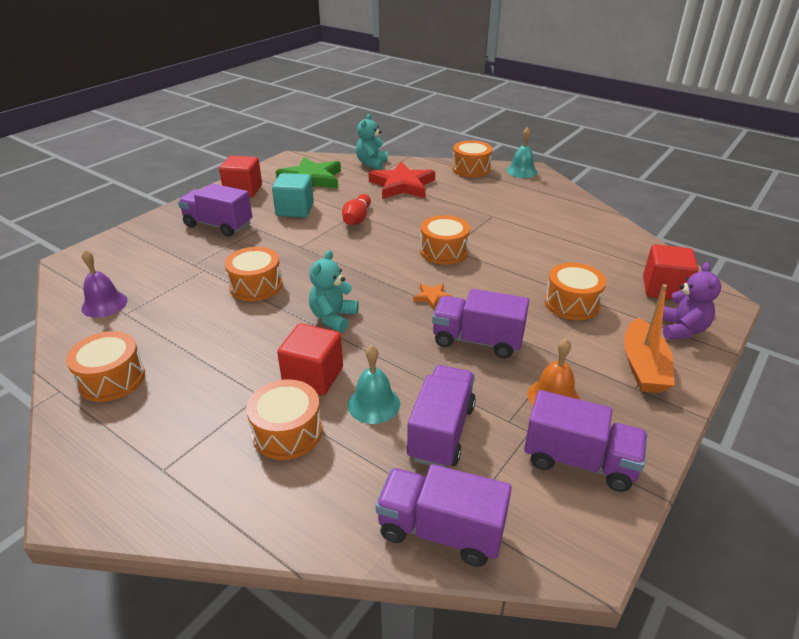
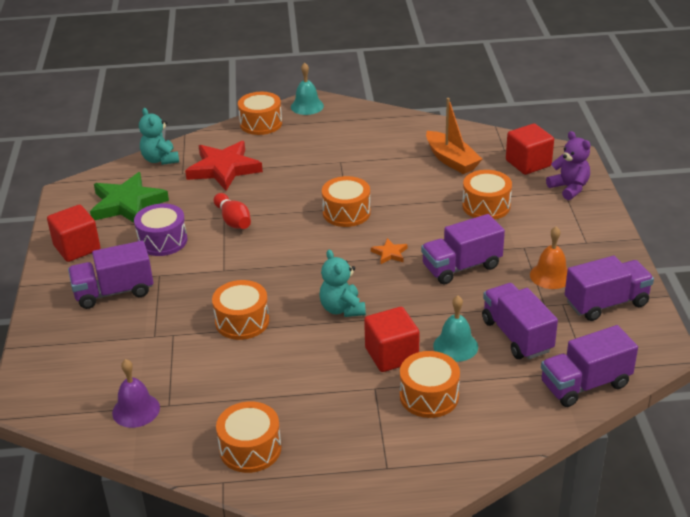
camera: 40 degrees left, 0 degrees up
(295, 210) = (162, 241): turquoise cube -> purple drum
(643, 367) = (575, 226): orange boat -> orange boat (451, 160)

